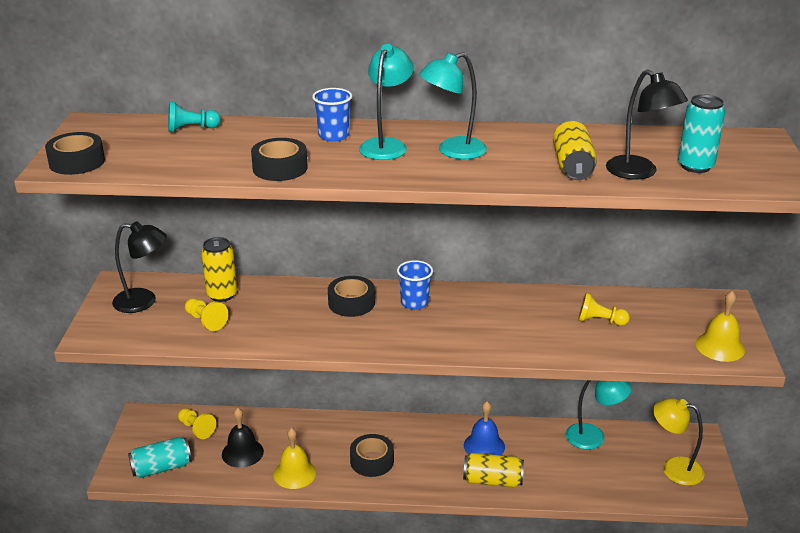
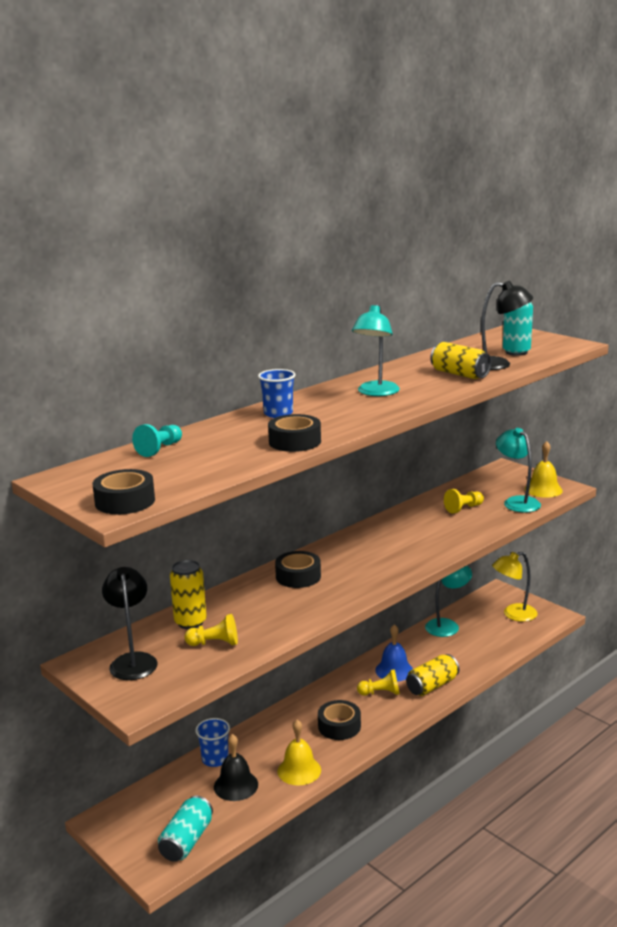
camera: 45 degrees left, 10 degrees down
(143, 301) = (133, 661): black lamp -> black lamp turned 60 degrees counterclockwise
(196, 429) = (168, 796): yellow pawn -> yellow pawn (380, 693)
(386, 145) = (327, 405): turquoise lamp -> turquoise lamp (517, 502)
(414, 303) = (339, 555): blue cup -> blue cup (215, 759)

